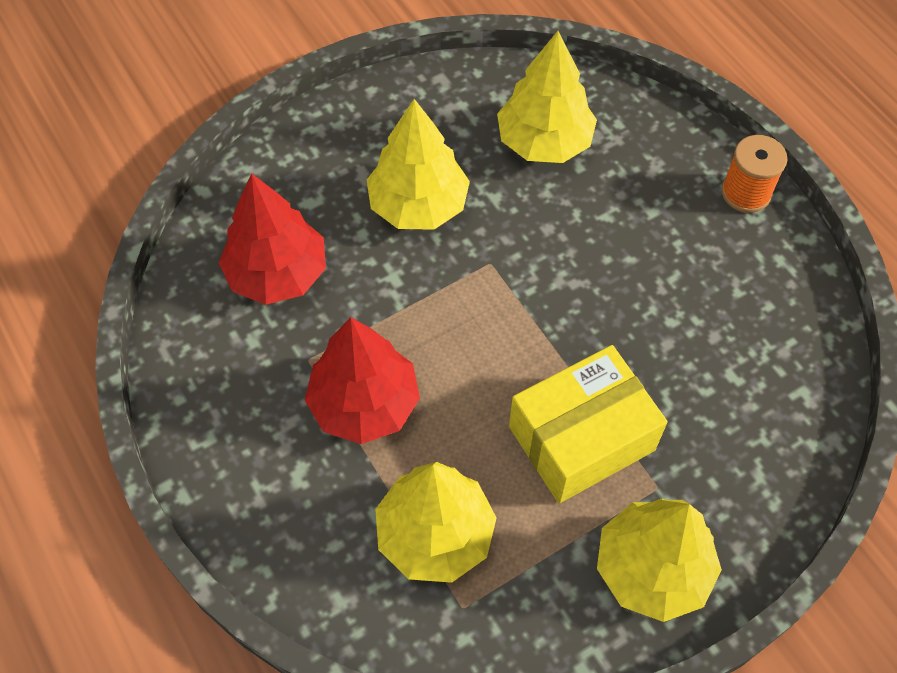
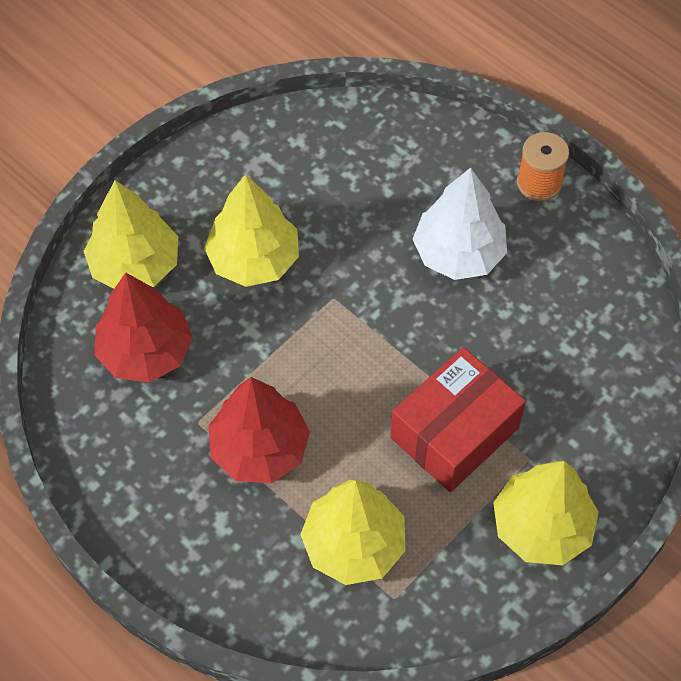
camera: 15 degrees left, 0 degrees up
(544, 142) = (350, 175): yellow tree -> yellow tree (135, 265)
(581, 438) = (454, 433): yellow box -> red box
(638, 247) = (458, 253): none -> white tree

